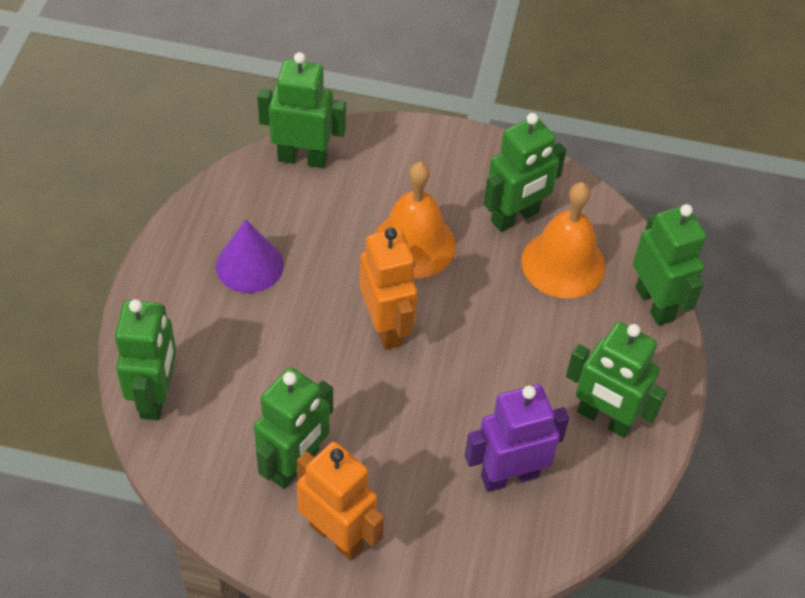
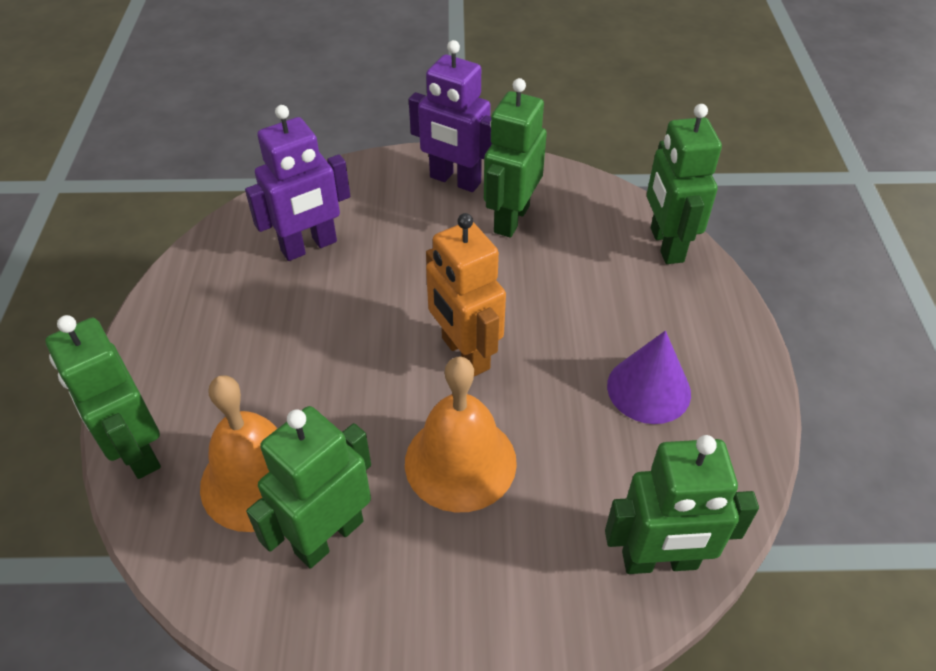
camera: 170 degrees right, 5 degrees down
(337, 535) = (455, 180): orange robot -> purple robot
(604, 419) = (212, 311): green robot -> none

